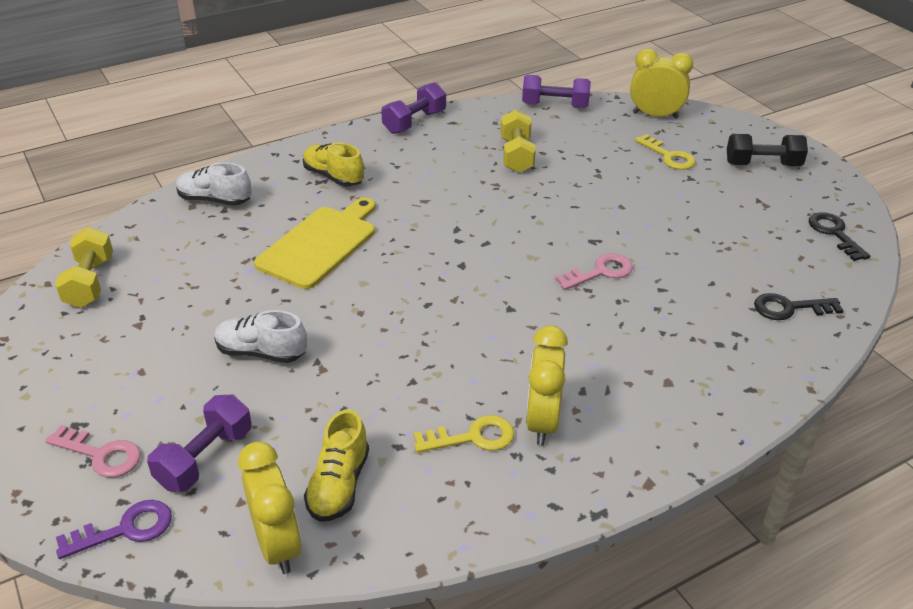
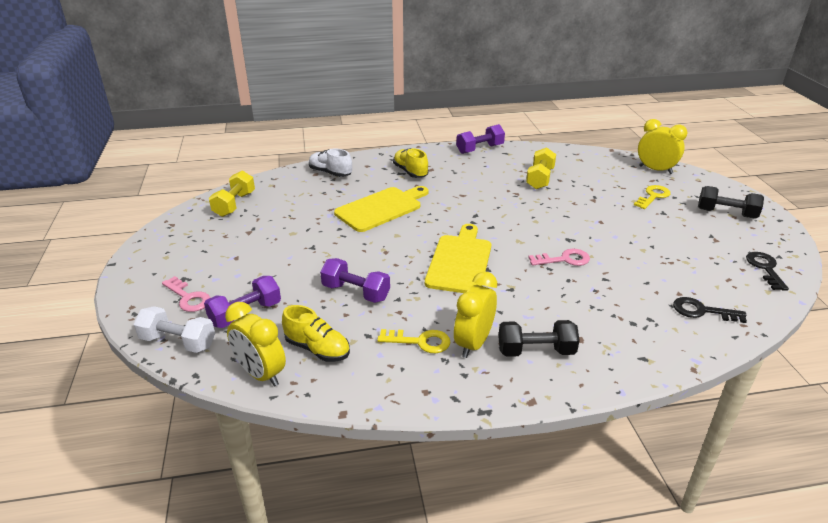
camera: 20 degrees right, 5 degrees down
(125, 529) = (178, 342): purple key -> white dumbbell
(261, 352) = (312, 262): white shoe -> none
(277, 545) = (261, 374): yellow clock -> yellow clock turned 135 degrees clockwise
(339, 485) = (317, 349): yellow shoe -> yellow shoe turned 90 degrees counterclockwise
(469, 305) = (460, 261): none -> yellow cutting board
(555, 105) = (583, 153): purple dumbbell -> purple dumbbell (356, 292)
(623, 412) = (536, 351): none -> black dumbbell
(668, 156) = (653, 196): yellow key -> yellow key turned 120 degrees counterclockwise

